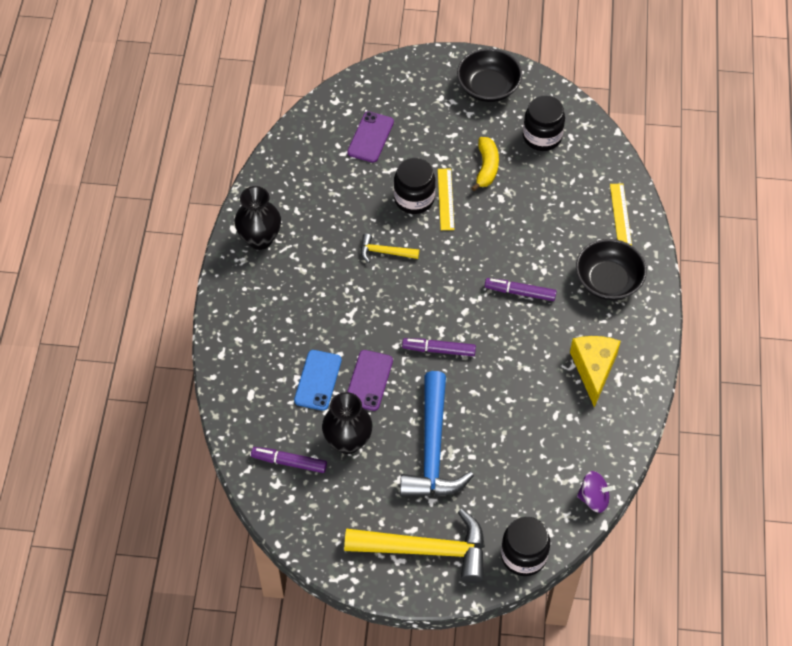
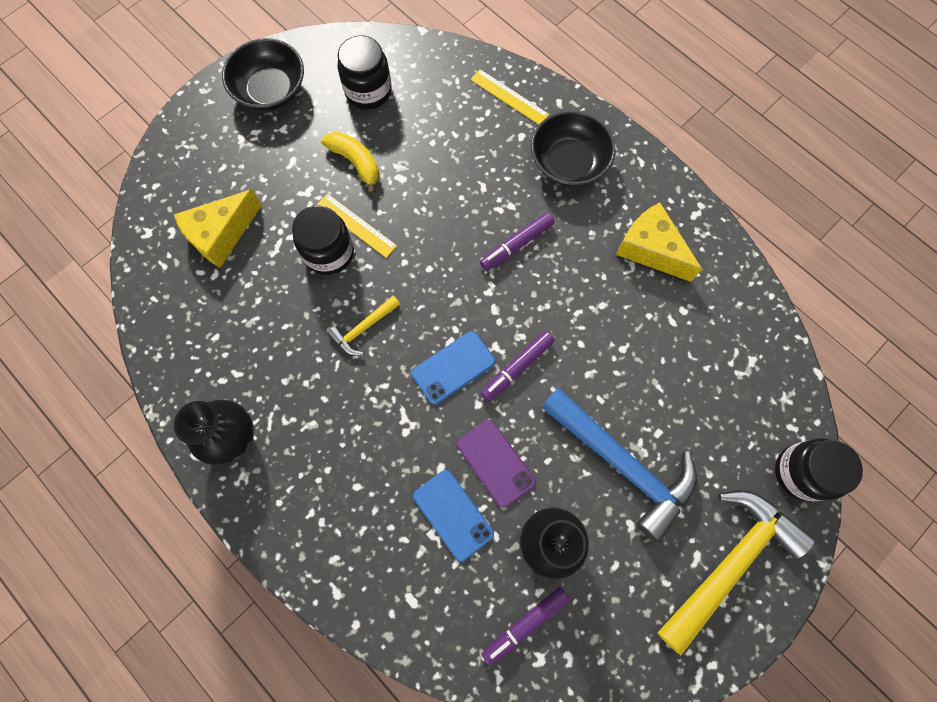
camera: 50 degrees left, 15 degrees up
(370, 137) = (221, 235): purple phone -> yellow cheese
(406, 316) = (453, 367): none -> blue phone
(593, 498) = (785, 359): purple spinning top -> none

